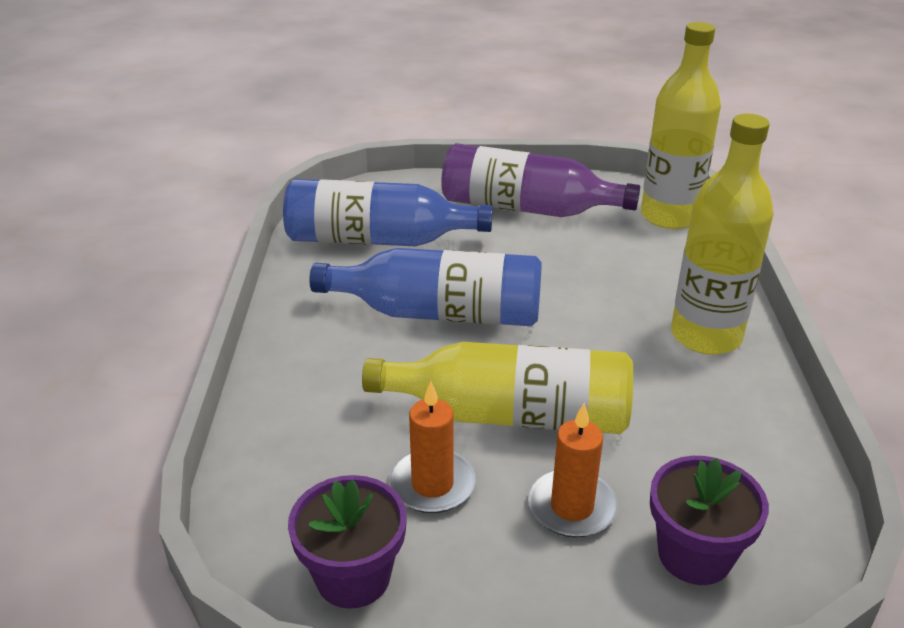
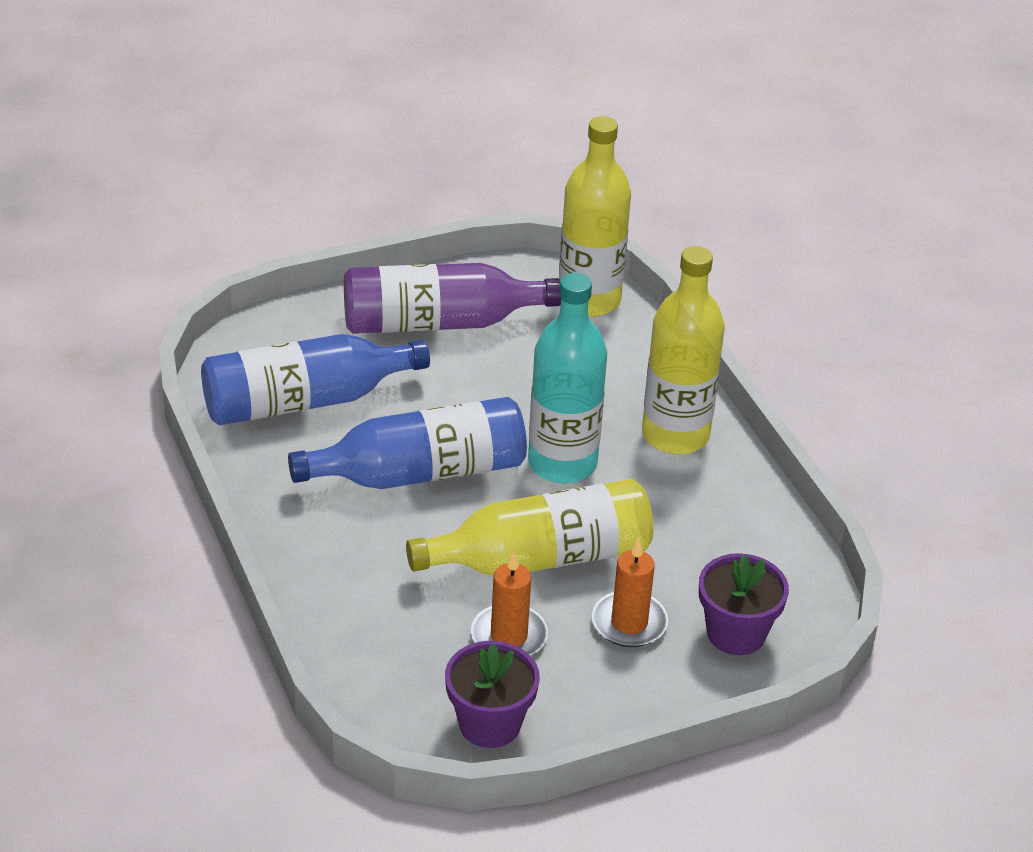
camera: 25 degrees left, 5 degrees up
(578, 335) = (562, 463): none -> turquoise bottle

